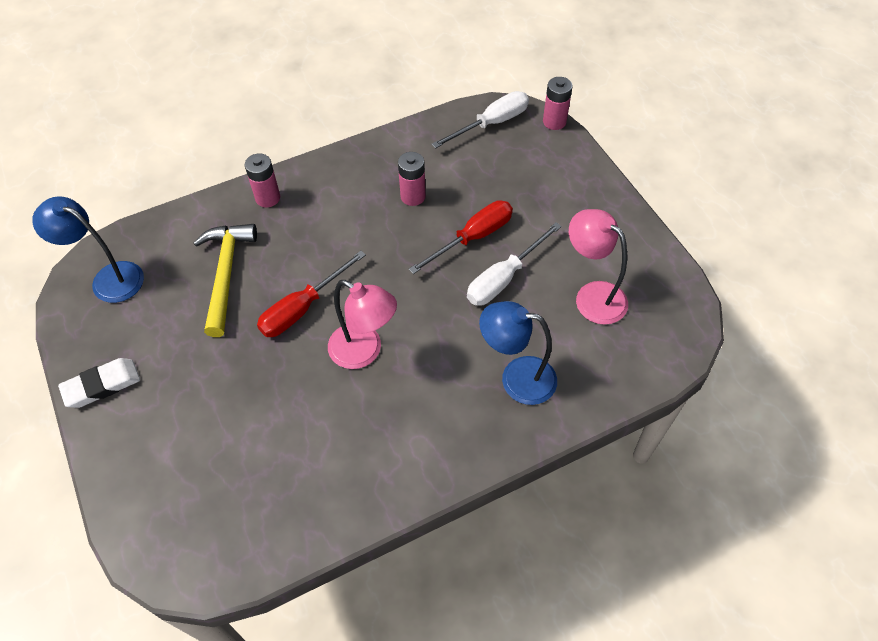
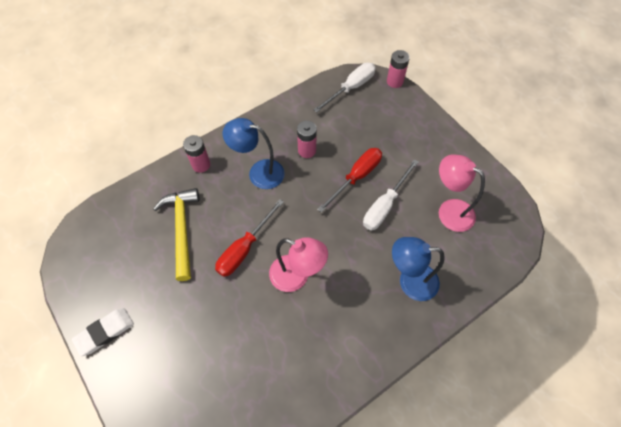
camera: 10 degrees left, 5 degrees up
(108, 278) = (93, 244): blue lamp -> blue lamp (259, 172)

